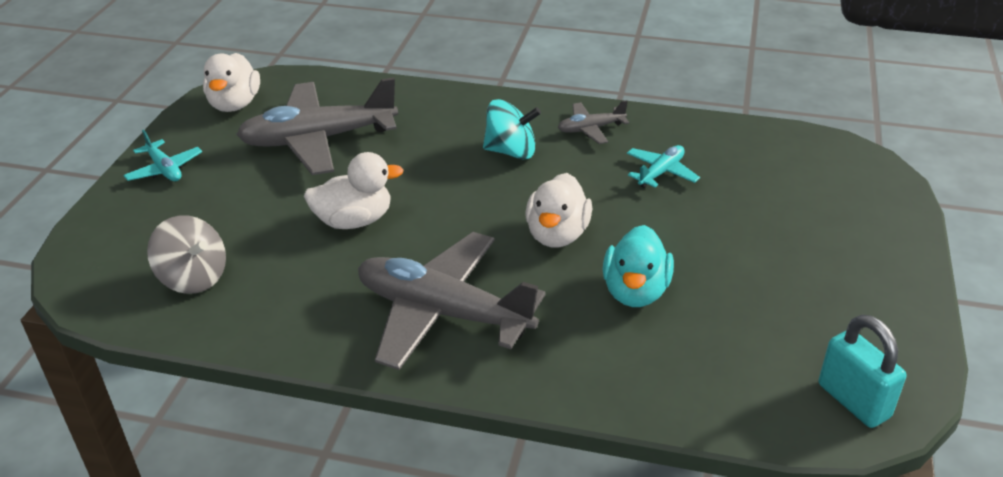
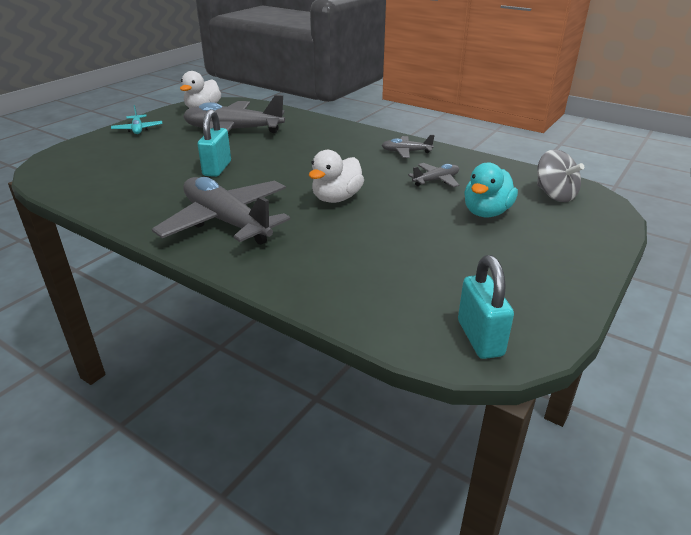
camera: 20 degrees right, 5 degrees down
(193, 278) = (102, 177): grey spinning top -> grey spinning top (554, 195)
(354, 221) = (217, 169): white duck -> turquoise padlock
(511, 151) = (344, 154): turquoise spinning top -> none
(635, 292) = (363, 237): turquoise duck -> turquoise duck (486, 212)
(661, 172) = (436, 180): turquoise plane -> grey plane

